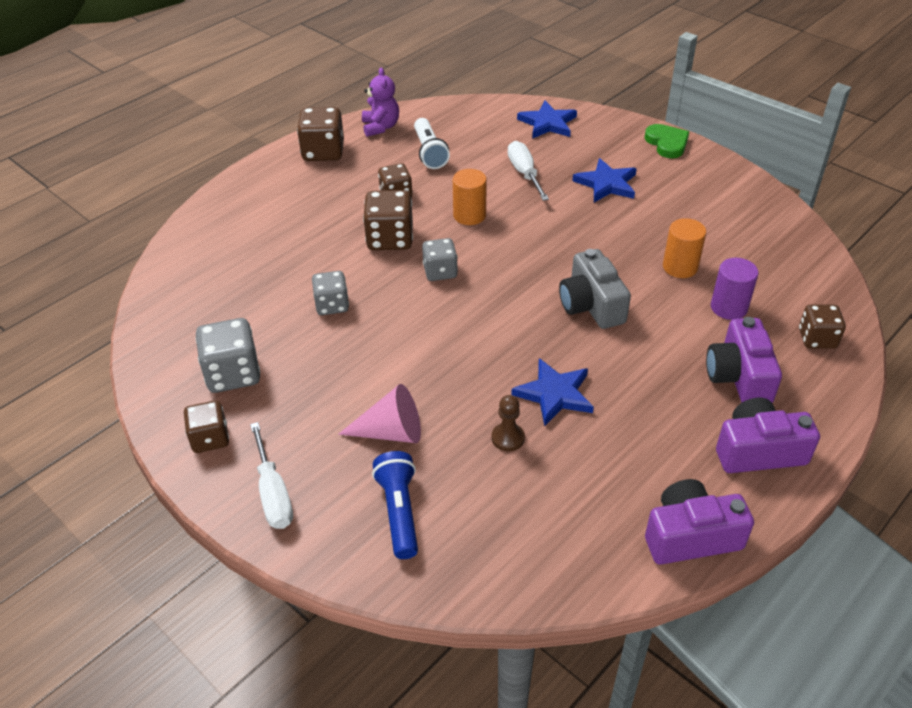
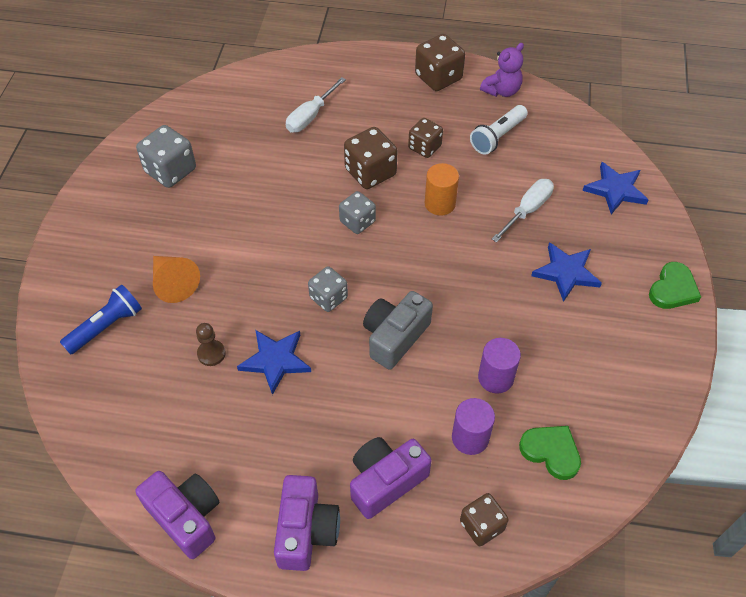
camera: 55 degrees right, 10 degrees up
(210, 438) = (108, 194): brown dice -> none
(273, 494) = (83, 253): white screwdriver -> white screwdriver (310, 116)
(332, 305) = (273, 181): grey dice -> grey dice (328, 298)
(391, 432) = (173, 283): pink cone -> orange cone
(680, 267) = (495, 378): orange cylinder -> purple cylinder
(758, 451) = (306, 530): purple camera -> purple camera turned 45 degrees clockwise
(771, 270) = (551, 452): none -> green heart

